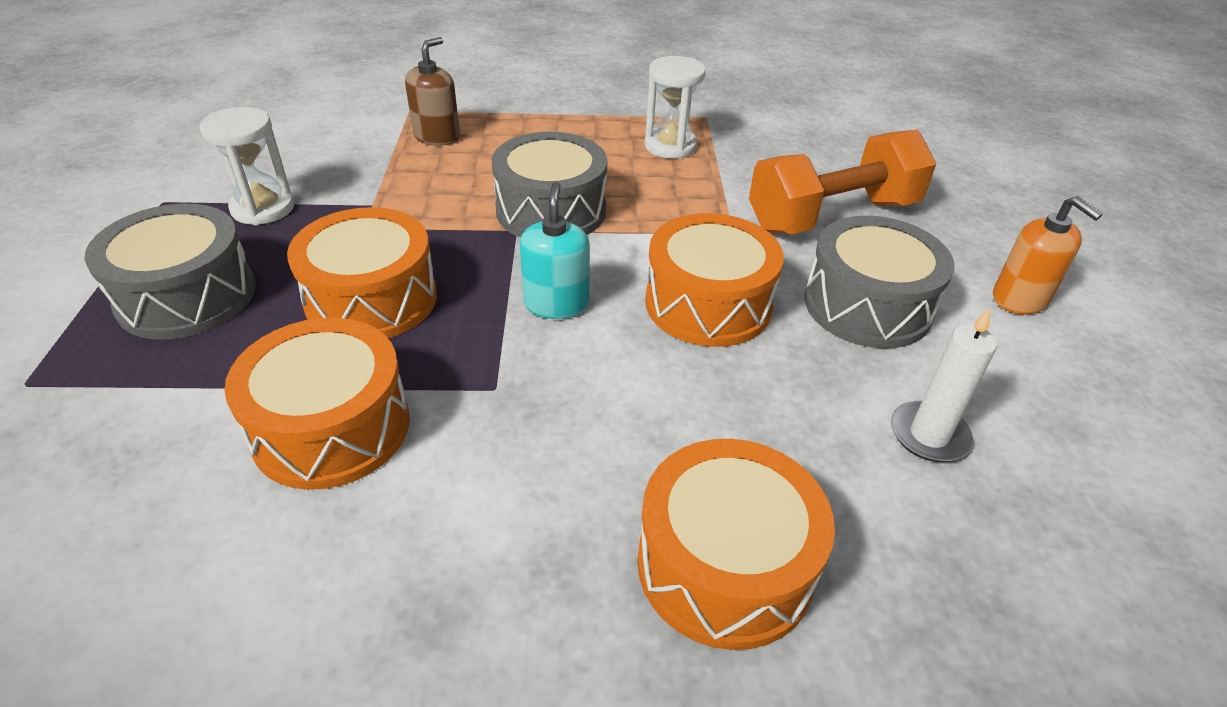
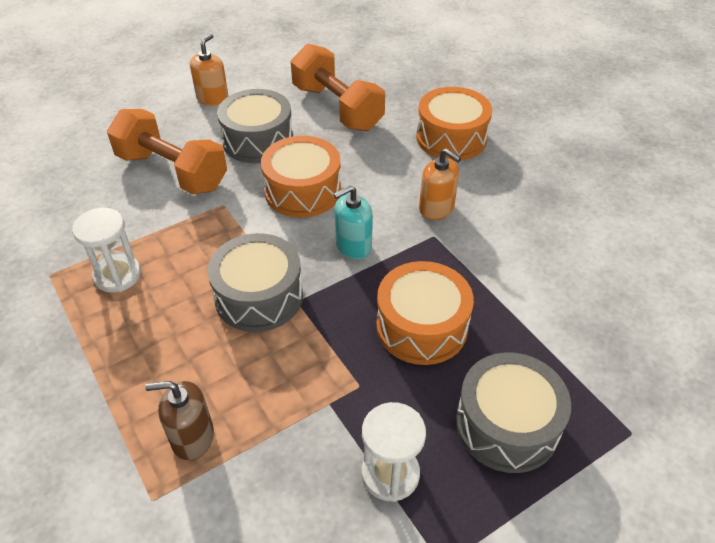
camera: 120 degrees left, 5 degrees up
(331, 427) = (512, 277): orange drum -> none
(547, 424) = (436, 208): none -> orange soap dispenser
(929, 435) = (337, 108): white candle -> orange dumbbell

